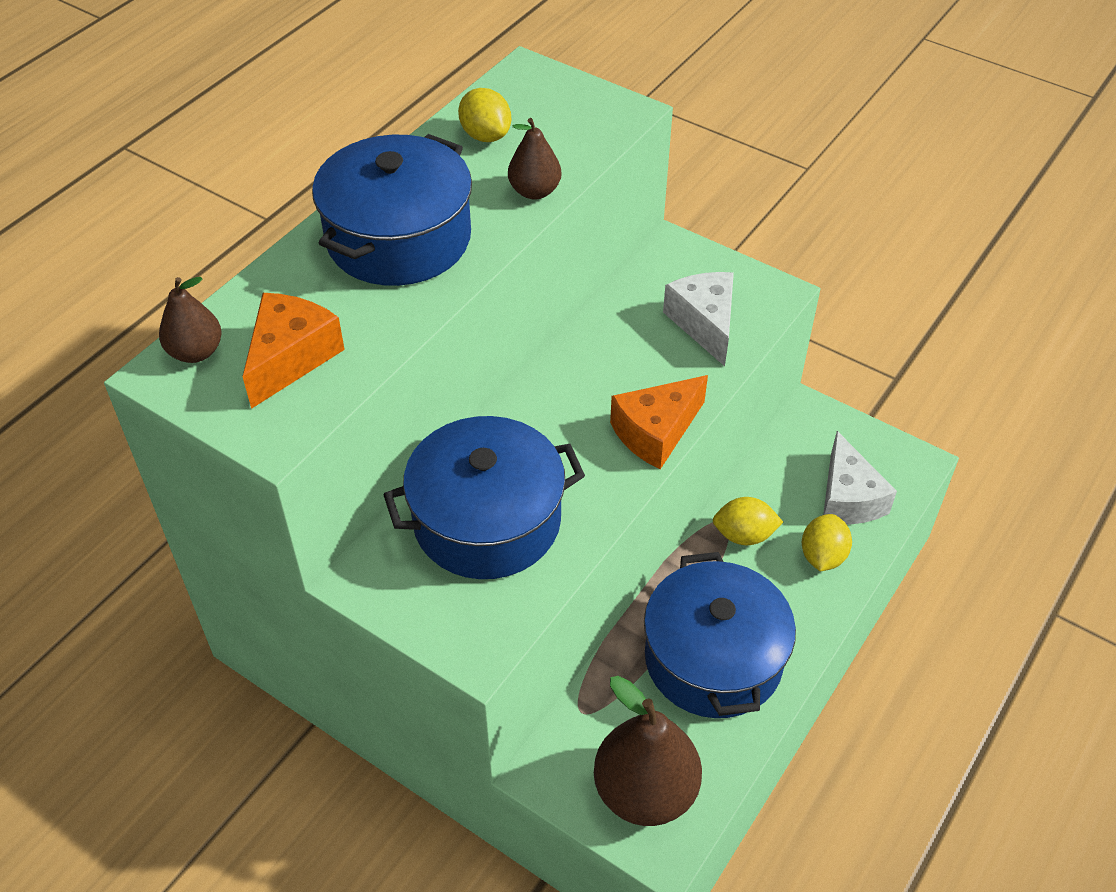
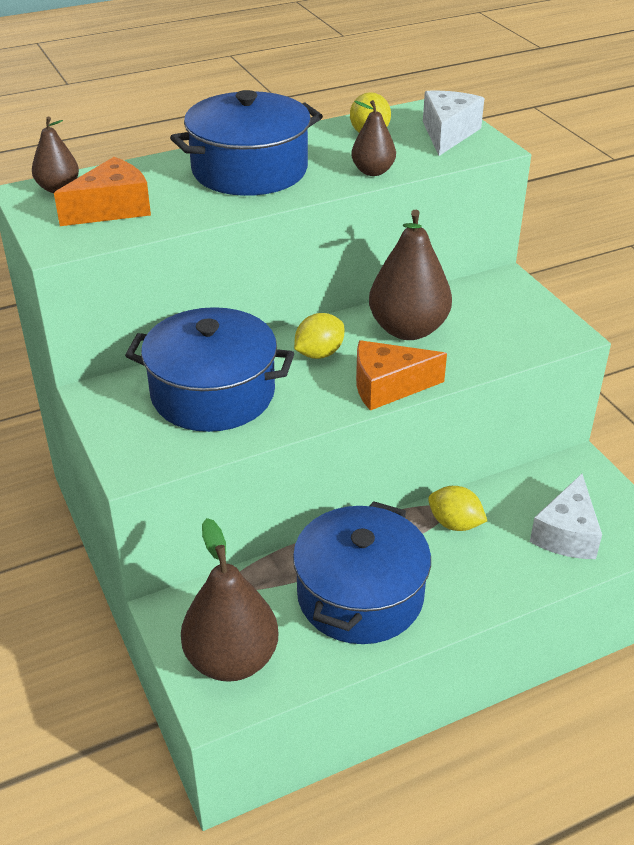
camera: 30 degrees right, 10 degrees down
(622, 351) = (408, 329): none -> brown pear
(704, 323) = (489, 334): white cheese -> white cheese (448, 133)
(822, 556) = (510, 565): yellow lemon -> yellow lemon (319, 353)

